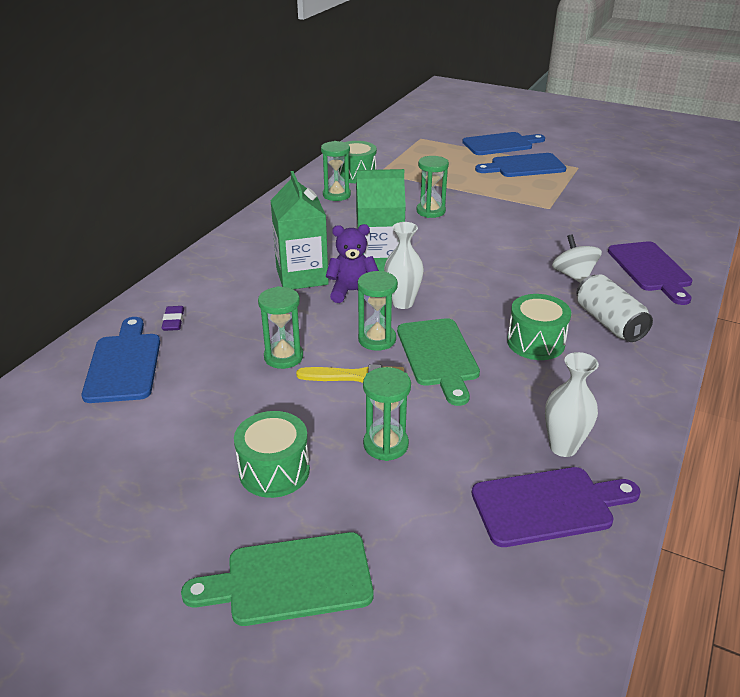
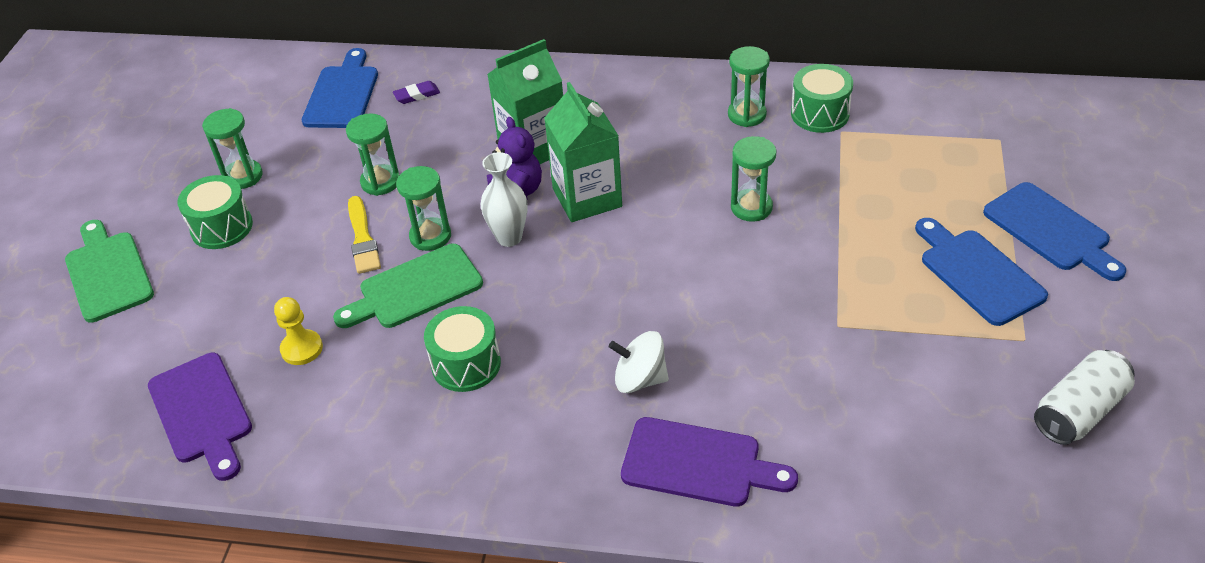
camera: 75 degrees right, 10 degrees up
(124, 364) = (342, 94): blue cutting board -> blue cutting board turned 60 degrees counterclockwise
(385, 445) = (266, 285): green hourglass -> green hourglass (243, 176)
(485, 429) = (302, 349): none -> yellow pawn
(563, 447) = (286, 413): white vase -> none
(573, 276) = (640, 379): white spinning top -> white spinning top turned 135 degrees counterclockwise
(609, 323) = (534, 428): white can -> white can (1079, 411)
(651, 269) = (698, 463): purple cutting board -> purple cutting board turned 135 degrees counterclockwise

